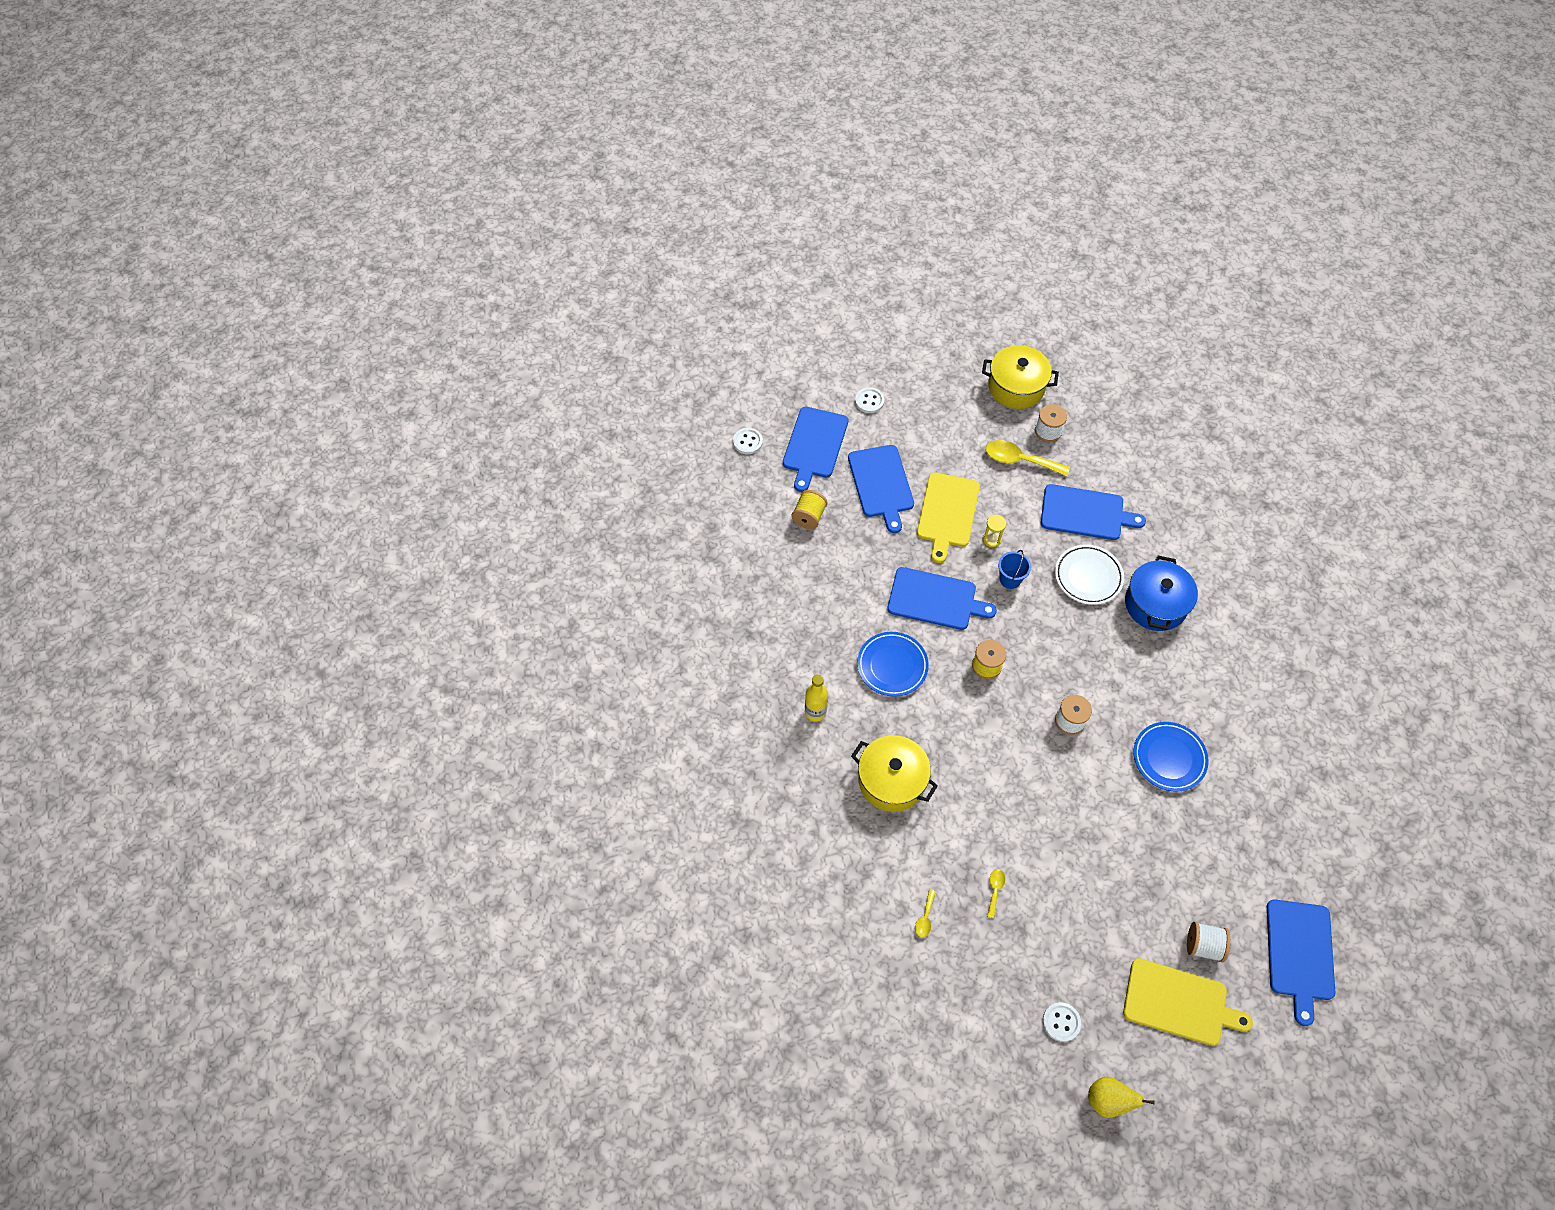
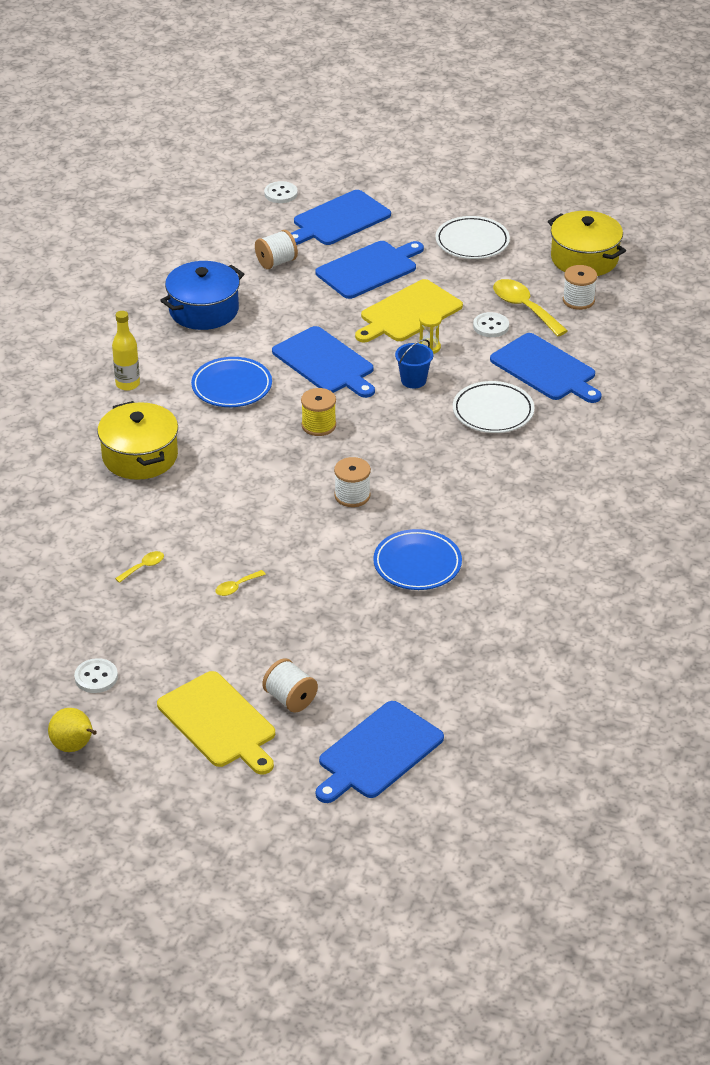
camera: 35 degrees right, 20 degrees down
(809, 516) = (276, 262): yellow spool -> white spool
(869, 401) = (426, 212): white button -> white button (491, 326)
(881, 484) = (369, 269): blue cutting board -> blue cutting board turned 150 degrees counterclockwise
(925, 918) = (60, 553): yellow spoon -> yellow spoon (236, 587)
(927, 414) = (472, 242): none -> white plate
(1155, 604) = (537, 459): blue pot -> blue pot (203, 310)

